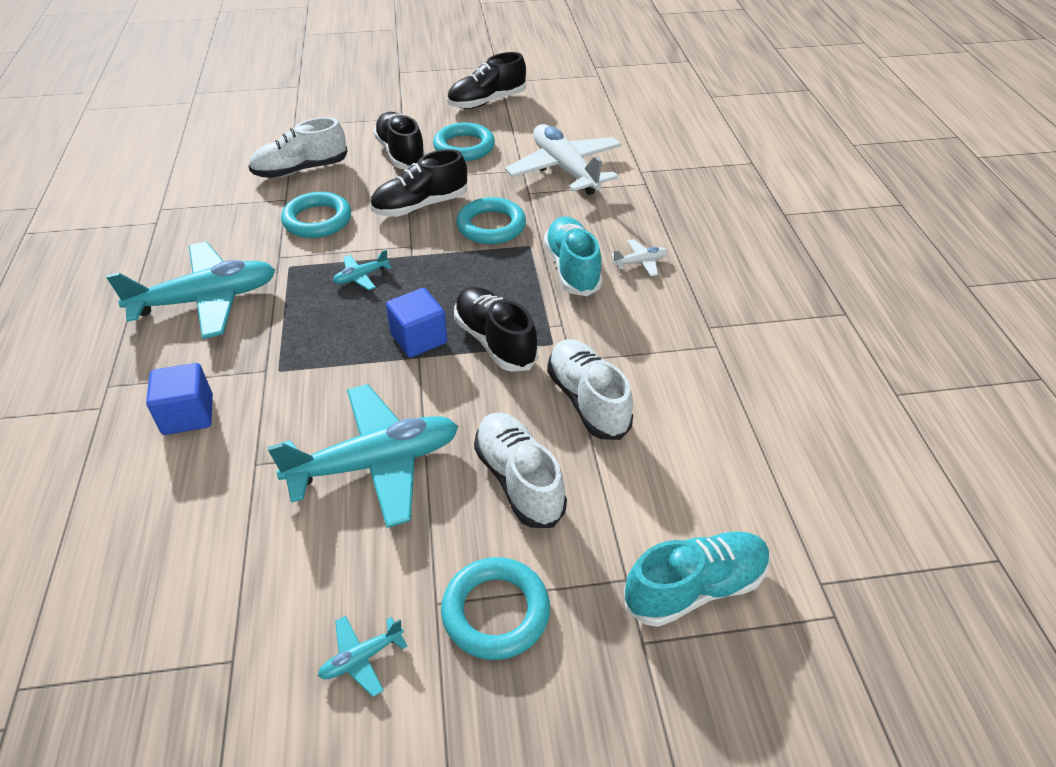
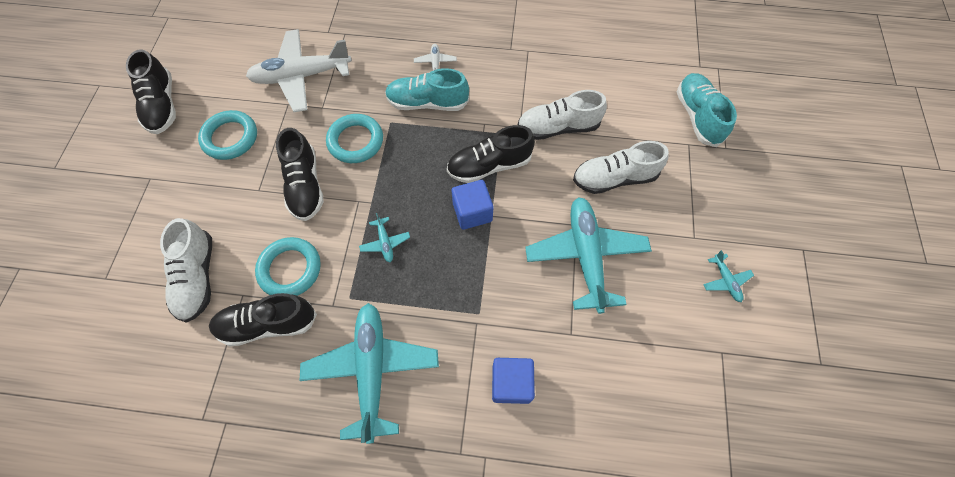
camera: 75 degrees left, 20 degrees up
(401, 154) = (214, 188): black shoe -> black shoe (268, 324)
(496, 612) = (702, 209): turquoise ring -> none

